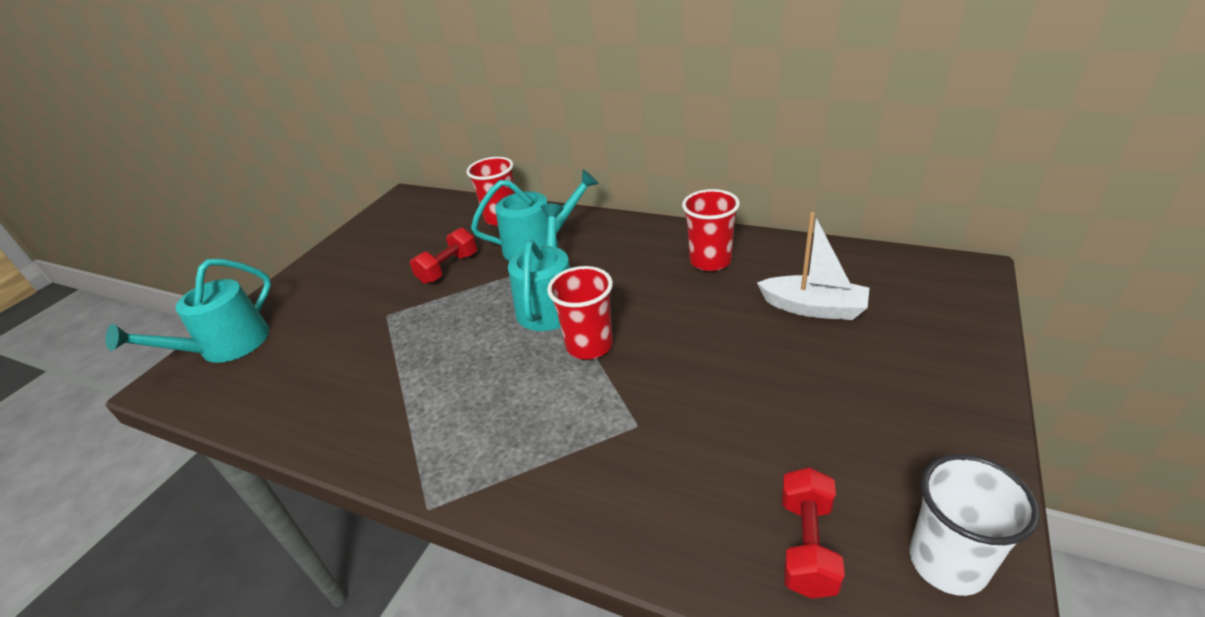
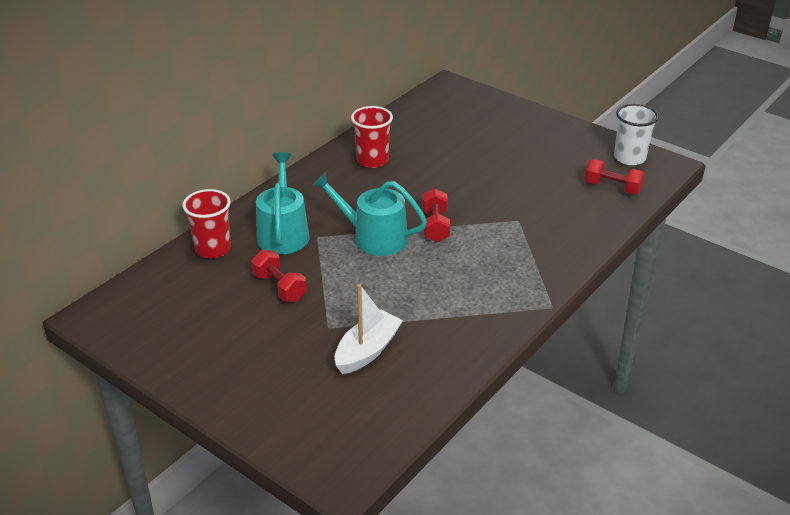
camera: 80 degrees left, 0 degrees up
(226, 346) = (307, 438): turquoise watering can -> none
(589, 345) = (435, 226): red cup -> red dumbbell
(813, 308) = (450, 138): white boat -> white boat (367, 351)

